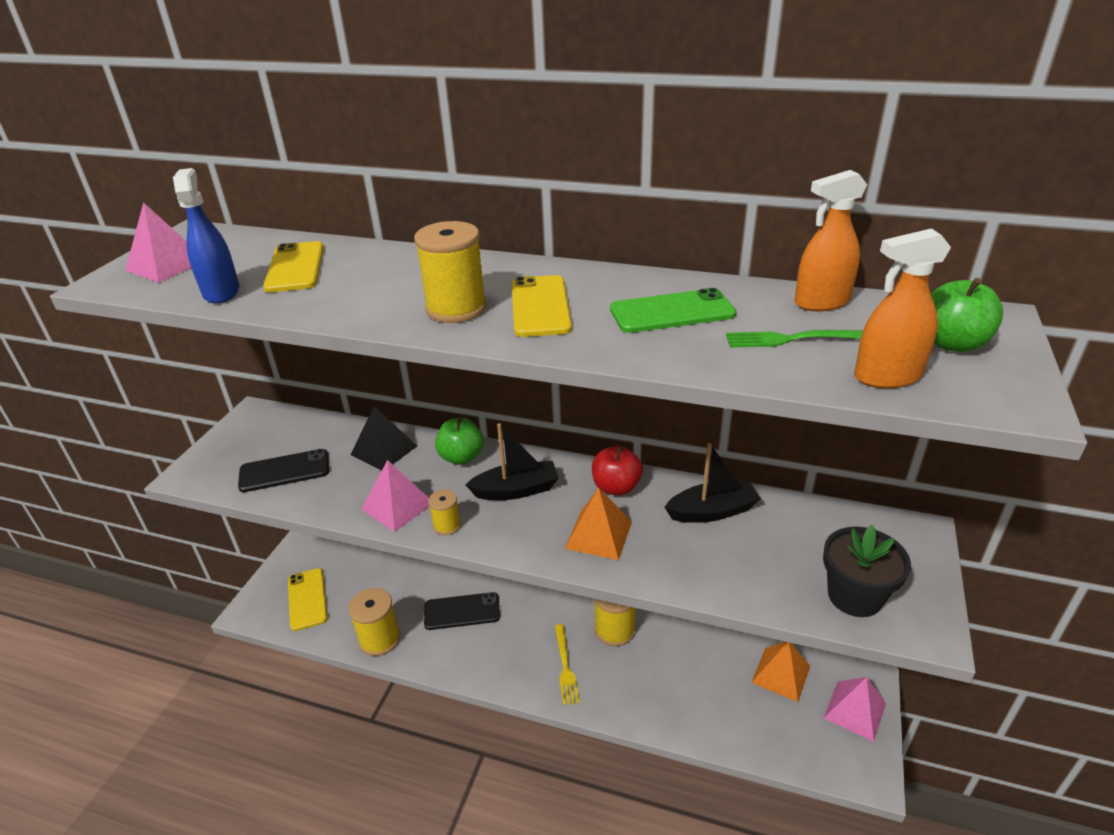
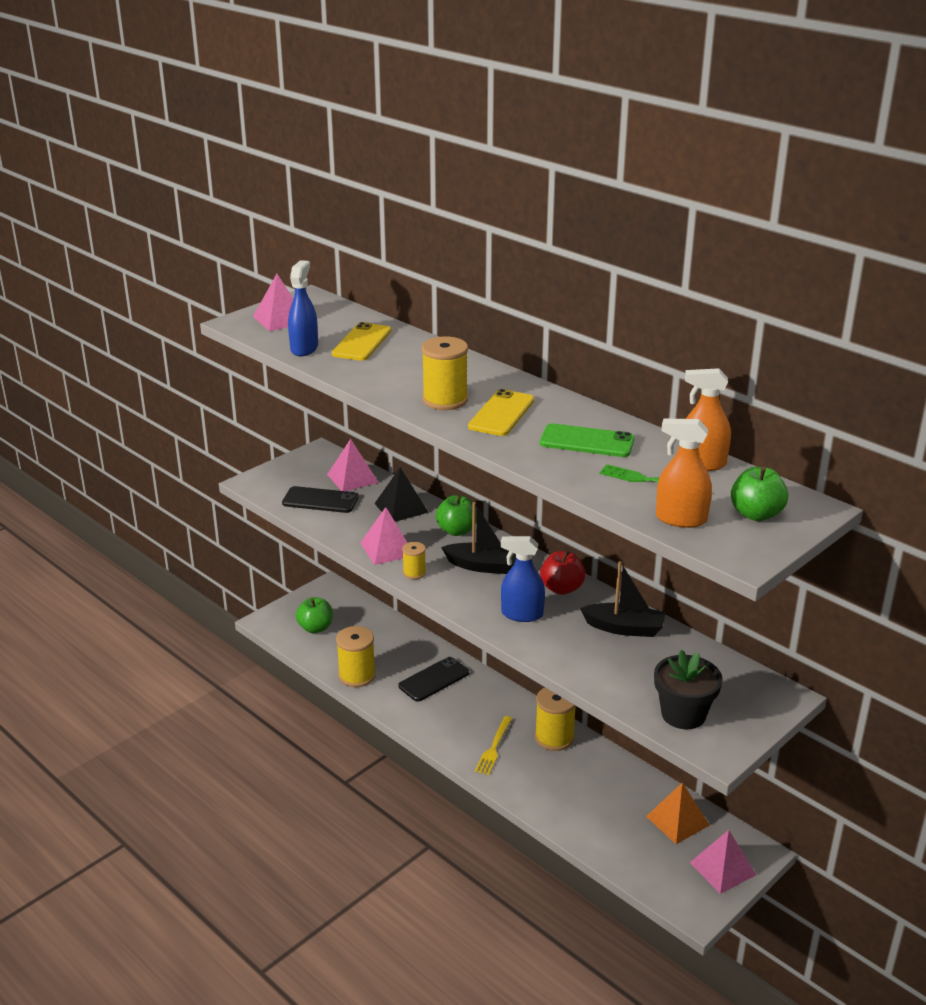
camera: 25 degrees right, 5 degrees down
(307, 599) = (315, 628): yellow phone -> green apple
(308, 433) = (352, 478): none -> pink pyramid
(462, 611) = (434, 679): black phone -> black phone turned 60 degrees counterclockwise
(599, 535) = (522, 614): orange pyramid -> blue spray bottle

